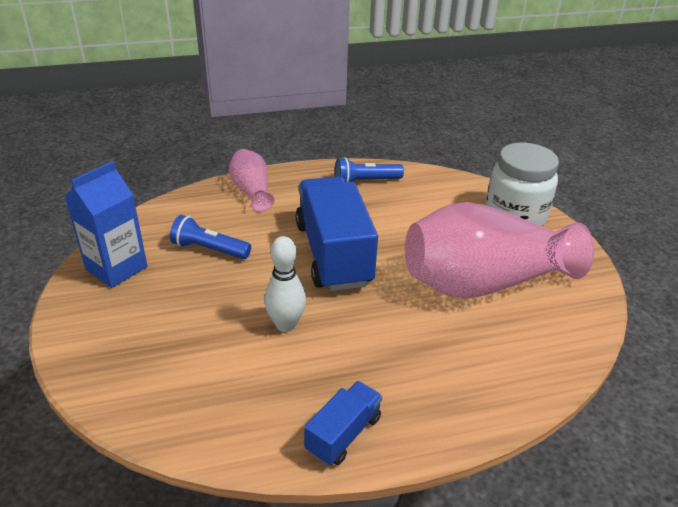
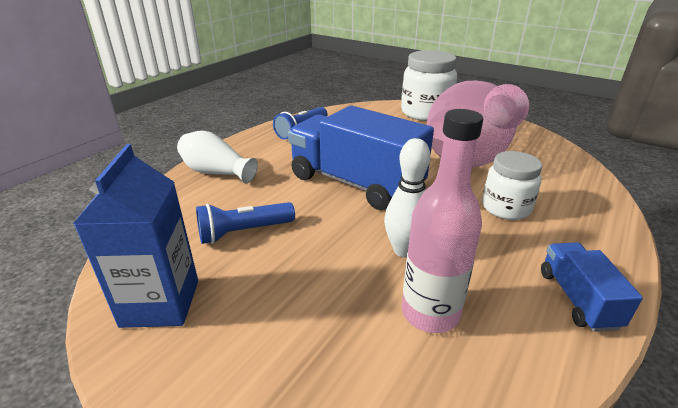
camera: 40 degrees left, 5 degrees down
(237, 371) = (430, 313): none -> pink bottle
(252, 191) = (216, 172): pink vase -> white vase
(417, 345) = (505, 208): none -> white jar

